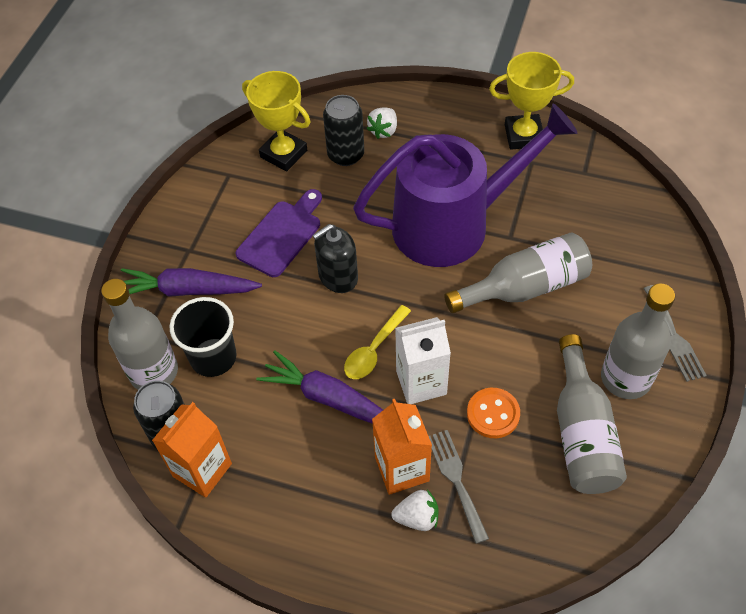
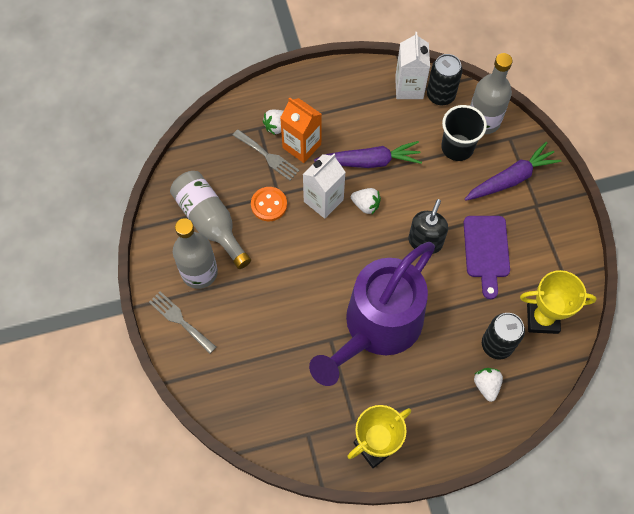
camera: 145 degrees right, 10 degrees up
(202, 470) = (409, 87): orange carton -> white carton
(374, 350) = (366, 205): yellow spoon -> white strawberry
(524, 287) = (298, 303): grey bottle -> none

